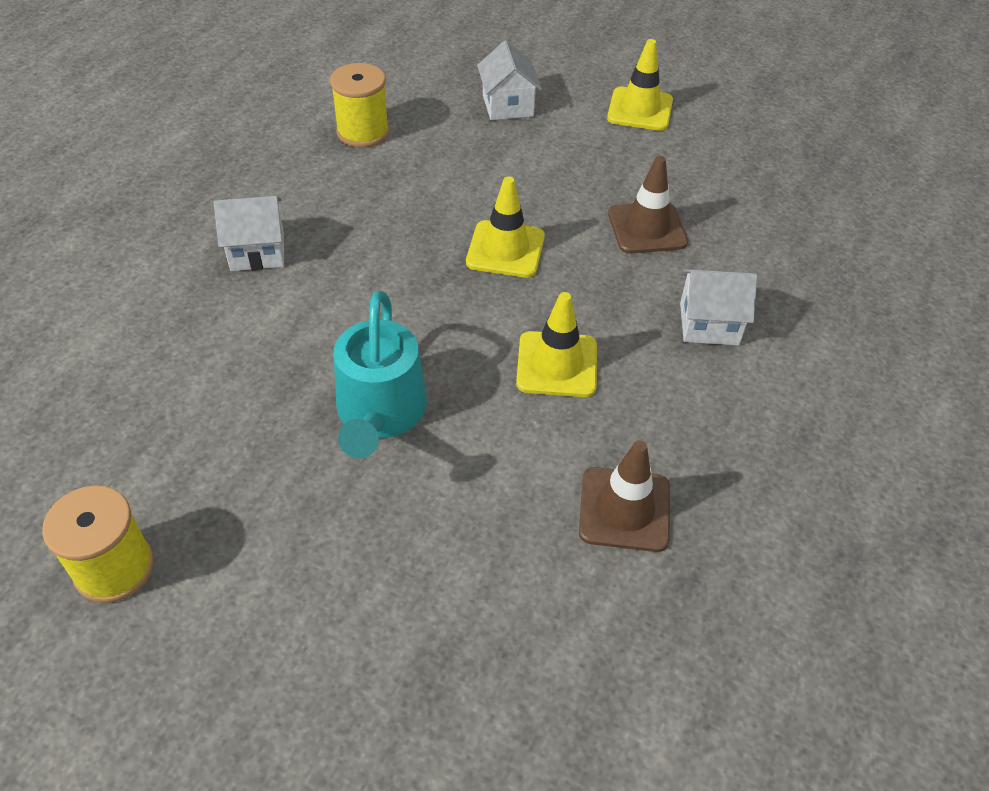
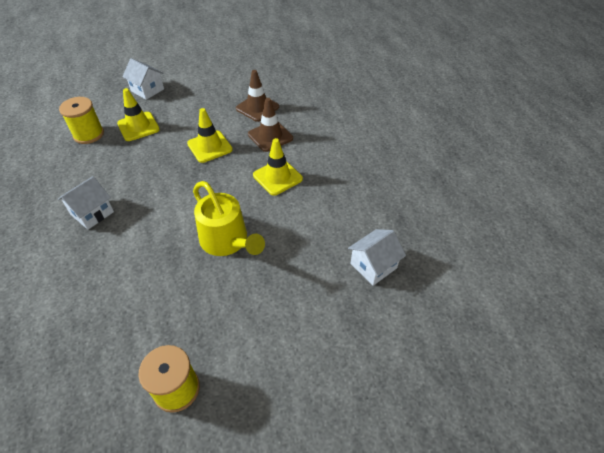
camera: 40 degrees left, 0 degrees up
(380, 413) = (227, 241): turquoise watering can -> yellow watering can
(624, 509) = (356, 211): brown traffic cone -> brown traffic cone (270, 136)
(640, 109) = (207, 65): yellow traffic cone -> yellow traffic cone (138, 126)
(709, 324) = (316, 129): white house -> white house (373, 266)

